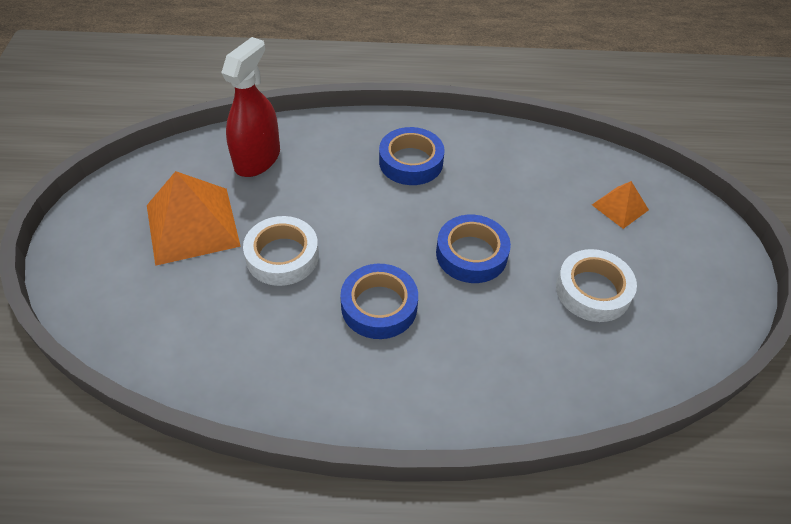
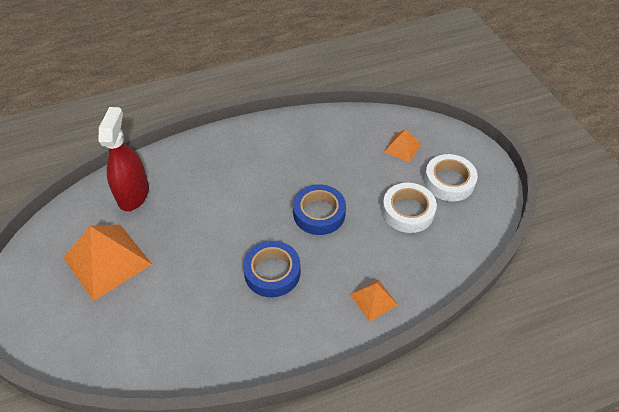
camera: 20 degrees left, 0 degrees up
(282, 256) = (187, 260): white tape -> white tape (449, 181)
(411, 162) = (248, 160): blue tape -> none
(496, 388) = (373, 299): none -> orange pyramid

